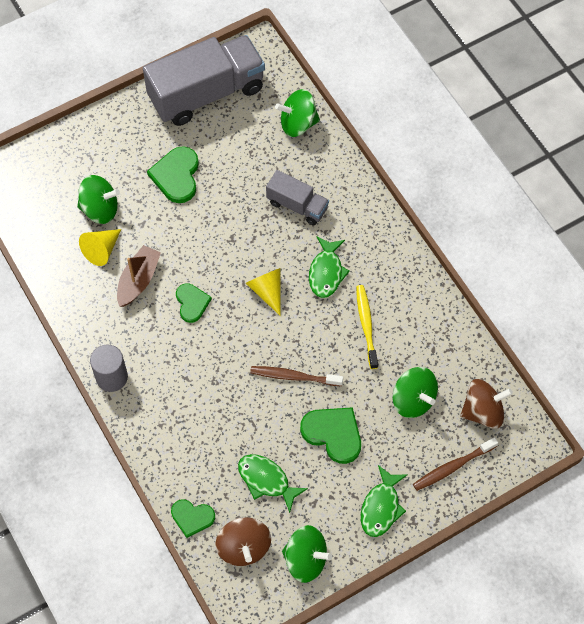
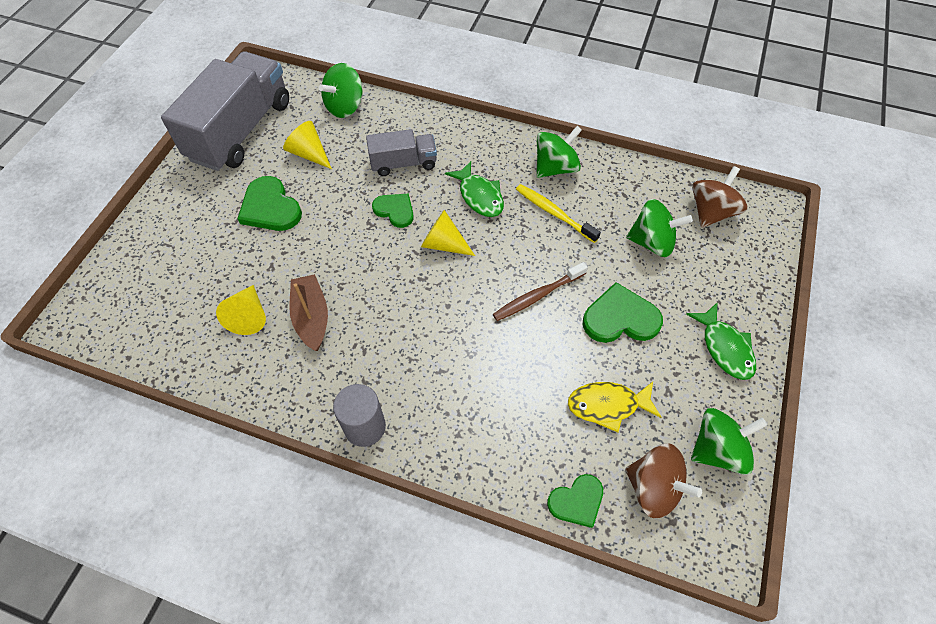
camera: 40 degrees left, 5 degrees down
(100, 209) = (215, 281): green spinning top -> green spinning top (555, 168)
(192, 303) = (383, 301): green heart -> green heart (395, 210)
(238, 148) = (309, 154): none -> yellow cone
(266, 480) = (607, 405): green fish -> yellow fish
(452, 467) = (739, 270): brown toothbrush -> none

